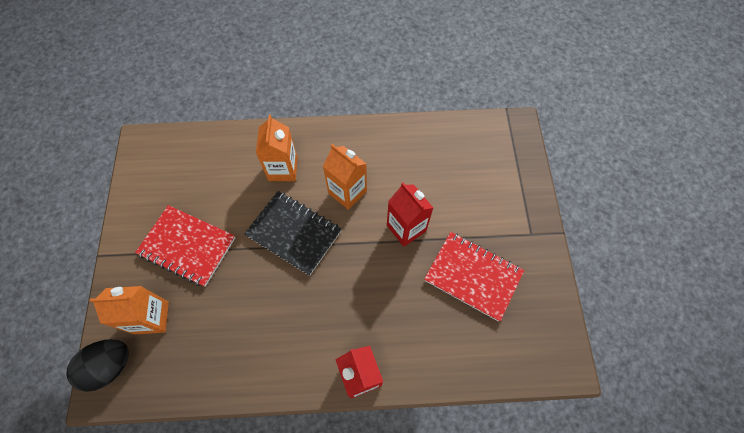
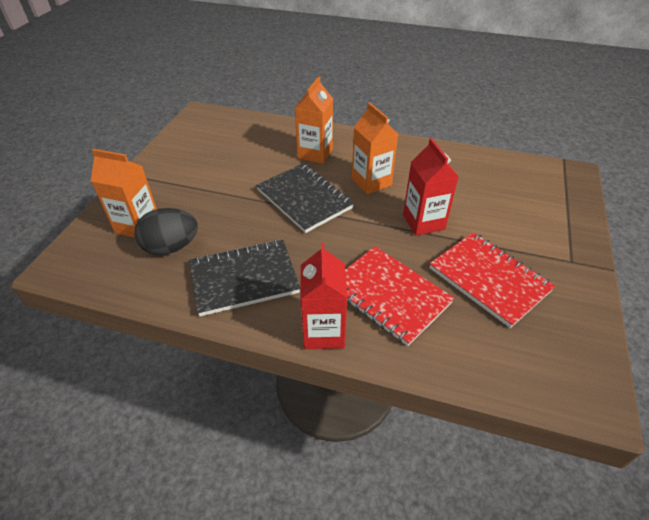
camera: 20 degrees right, 20 degrees down
(110, 366) = (78, 251): black egg -> black egg (171, 247)
(187, 246) = (199, 185): red notebook -> red notebook (389, 296)
(275, 345) = (244, 278): none -> black notebook

